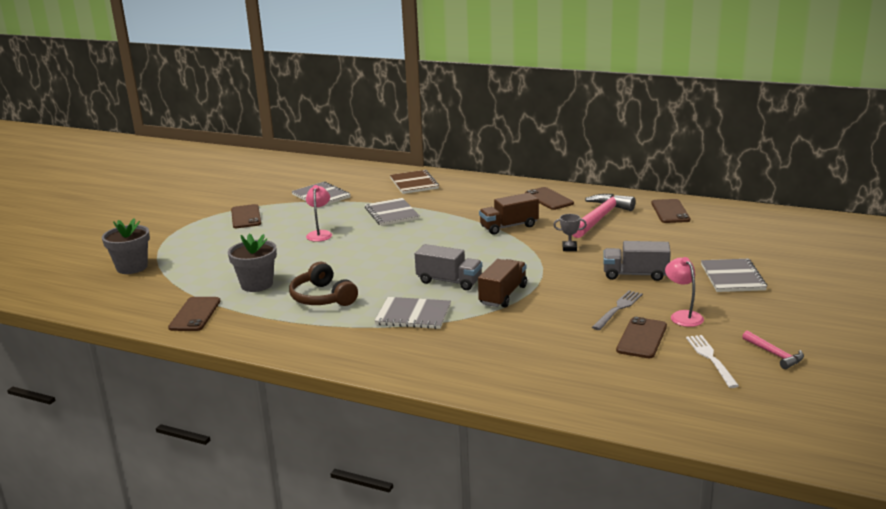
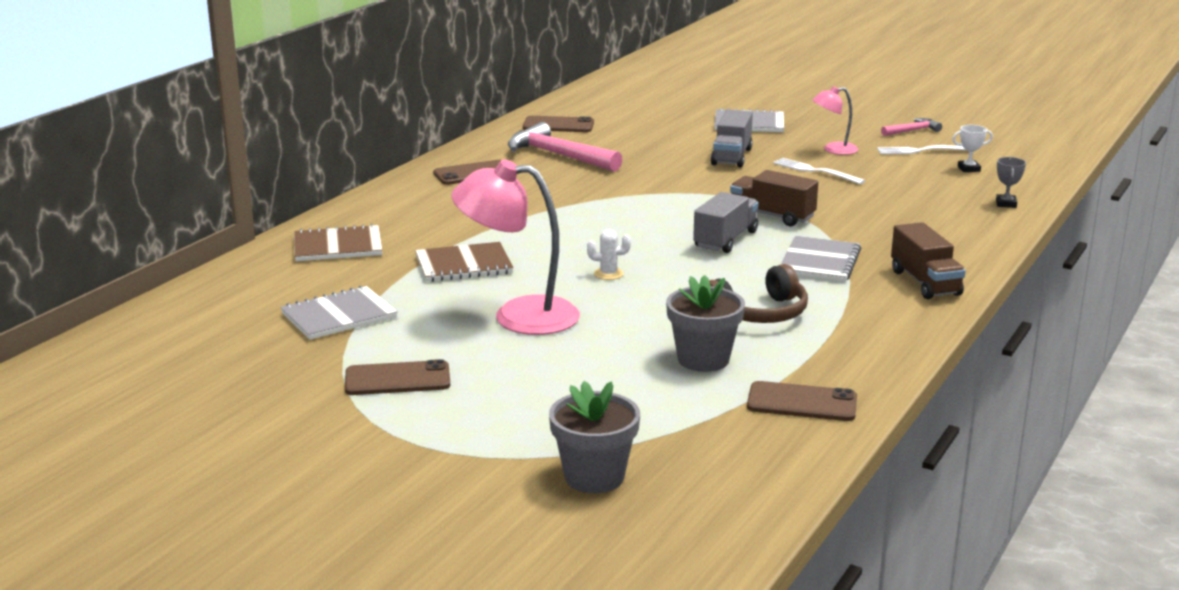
camera: 85 degrees left, 0 degrees up
(320, 234) = (518, 316): pink lamp -> pink lamp, size x1.89
(382, 250) = (608, 274): none -> white cactus
(391, 214) = (464, 265): grey notebook -> brown notebook
(509, 226) = (560, 200): brown truck -> brown truck (925, 283)
(569, 248) = (646, 177): grey trophy -> grey trophy (1006, 204)
(618, 309) = (815, 171): grey fork -> white fork
(642, 338) = (881, 169): brown phone -> none
(668, 383) = (968, 169): none -> white trophy

